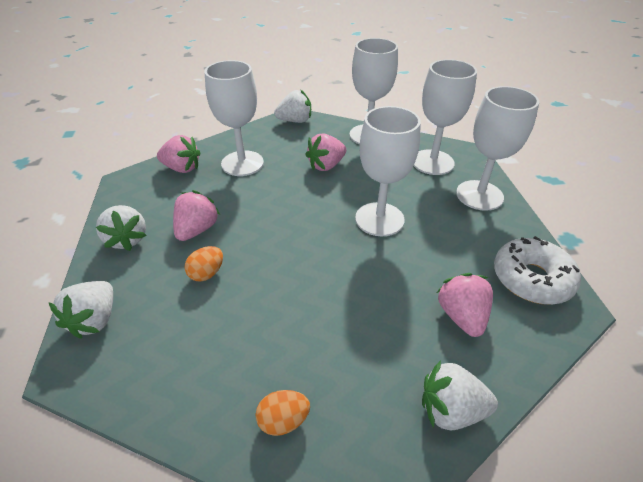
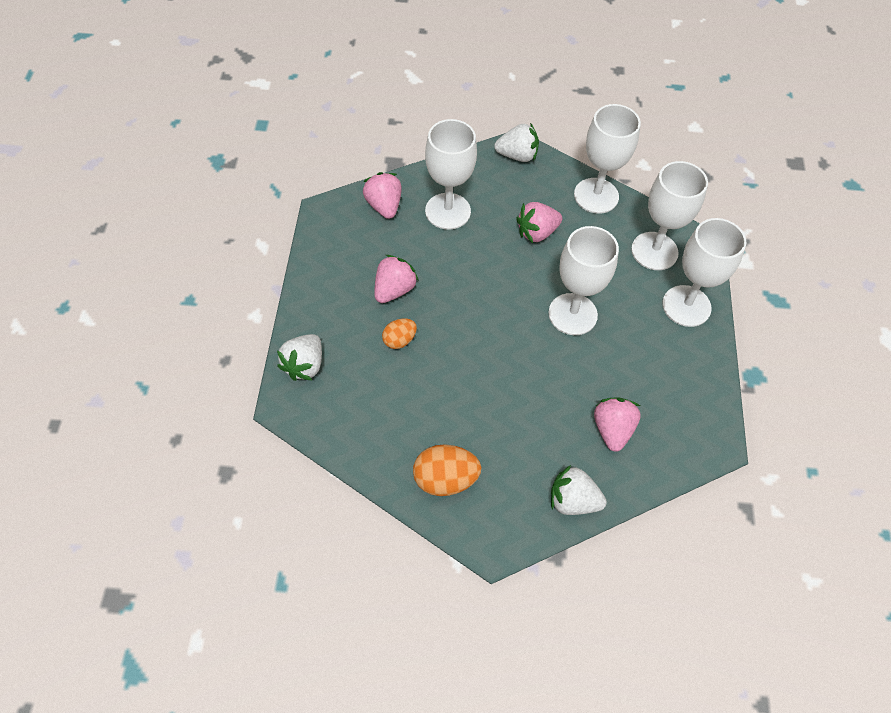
camera: 10 degrees right, 15 degrees up
(127, 239) = (329, 287): white strawberry -> none
(182, 168) = (384, 206): pink strawberry -> pink strawberry turned 135 degrees counterclockwise
(283, 420) = (445, 479): orange egg -> orange egg, size x1.65
(531, 279) = (692, 409): white donut -> none

